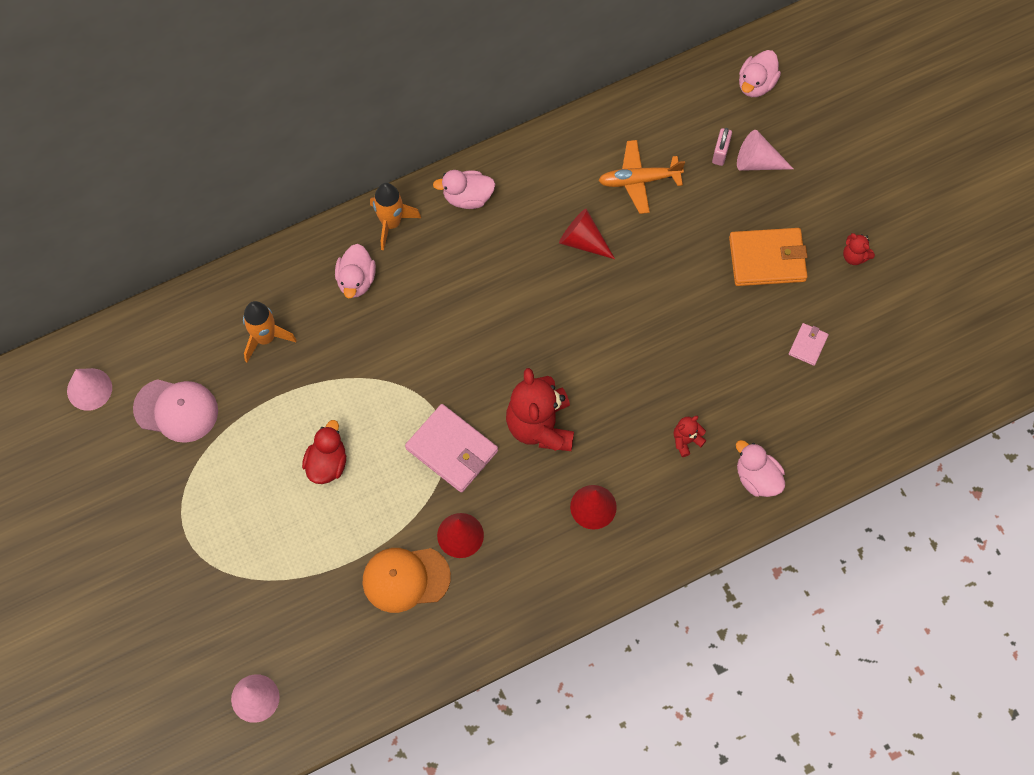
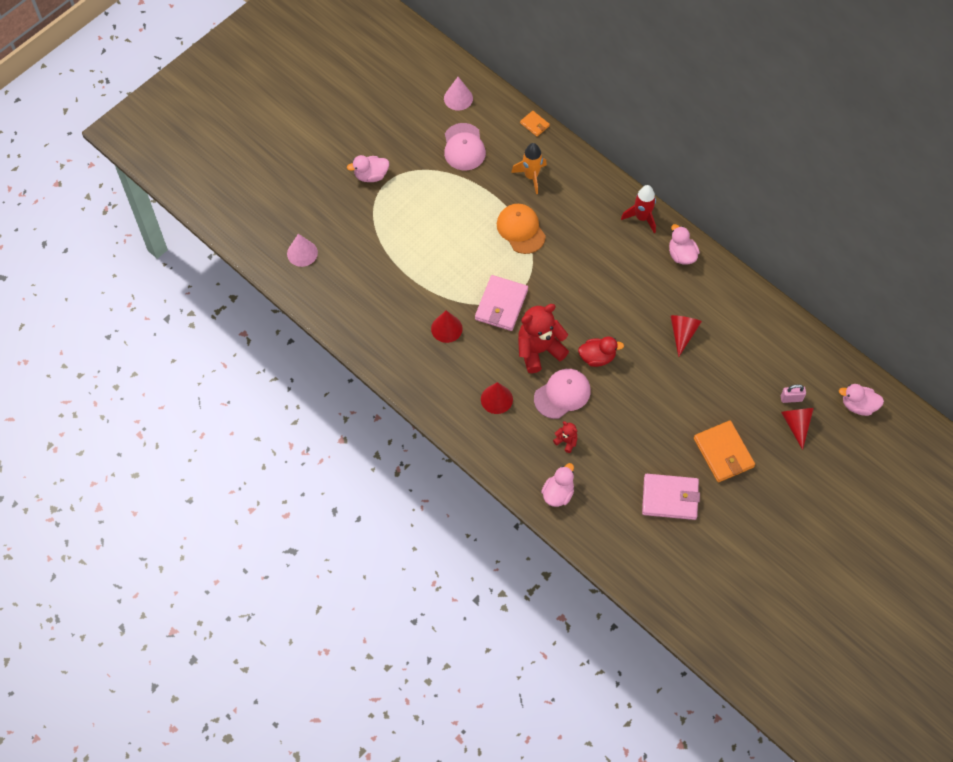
camera: 70 degrees right, 5 degrees down
(182, 303) = (534, 124): none -> orange wallet
(327, 463) = (463, 239): red duck -> red duck (597, 357)
(356, 280) = (593, 212): pink duck -> pink duck (371, 175)
(391, 223) = (641, 218): orange rocket -> red rocket
(405, 579) = (406, 307): orange cap -> orange cap (521, 229)
(616, 420) = (562, 394): none -> pink cap
(639, 180) = (744, 353): orange plane -> none
(757, 162) = (796, 424): pink cone -> red cone
(808, 345) = (670, 498): pink wallet -> pink wallet, size x2.00
(855, 256) = (753, 510): red teddy bear -> none

